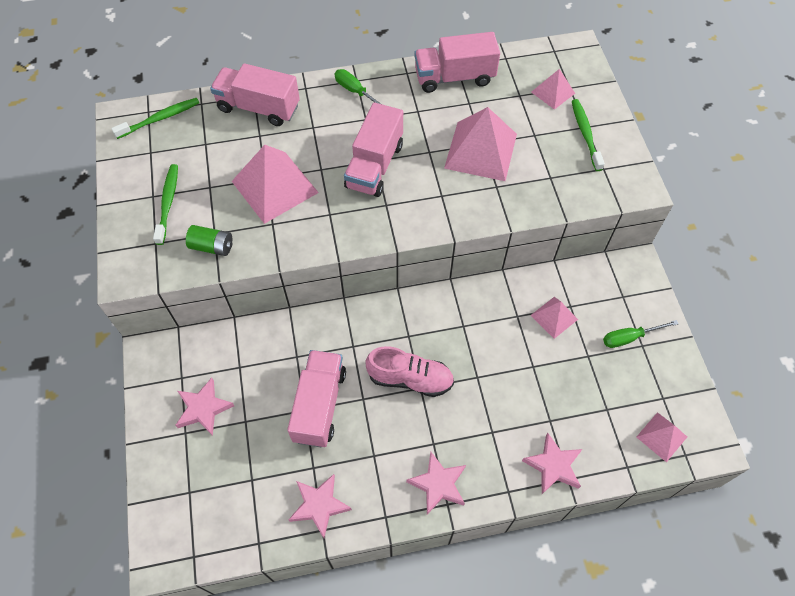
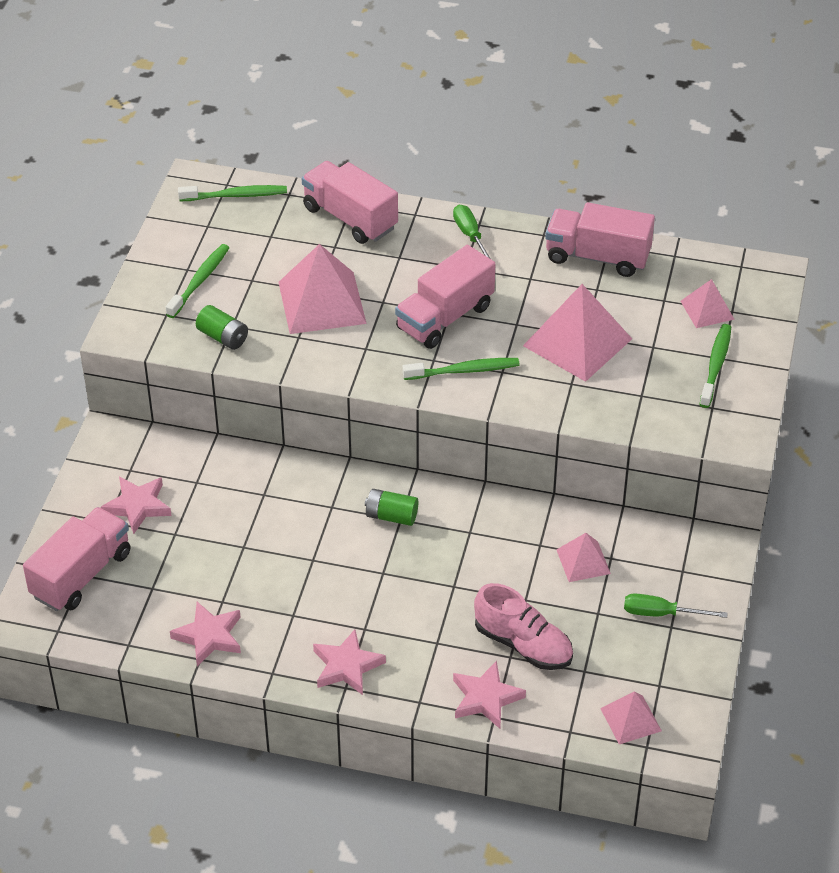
camera: 25 degrees right, 15 degrees down
(319, 405) = (262, 548): pink truck -> pink truck (81, 575)
(401, 336) = (391, 516): none -> green battery
(410, 379) = (376, 560): pink shoe -> pink shoe (523, 644)
(413, 205) = (464, 371): none -> green toothbrush

